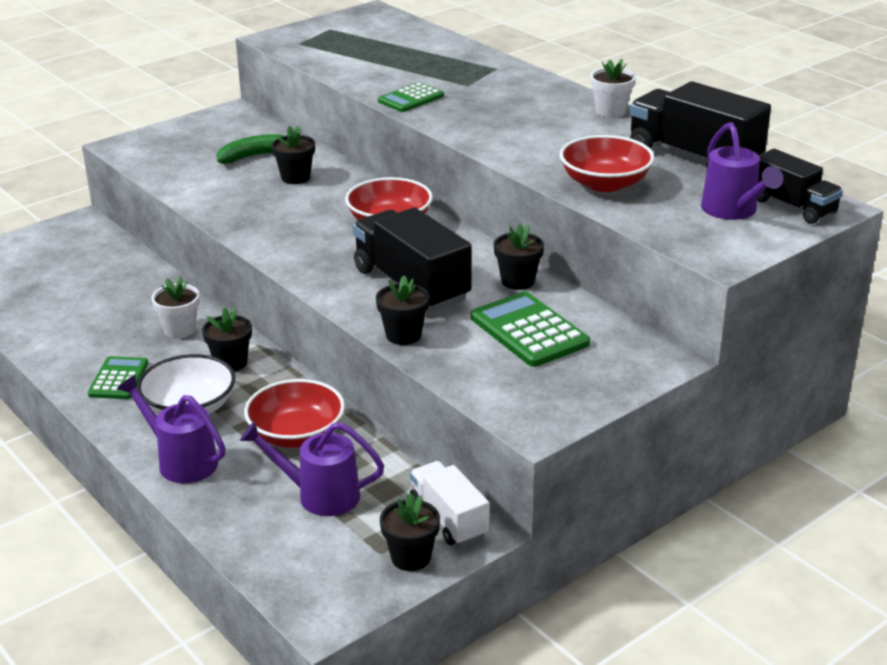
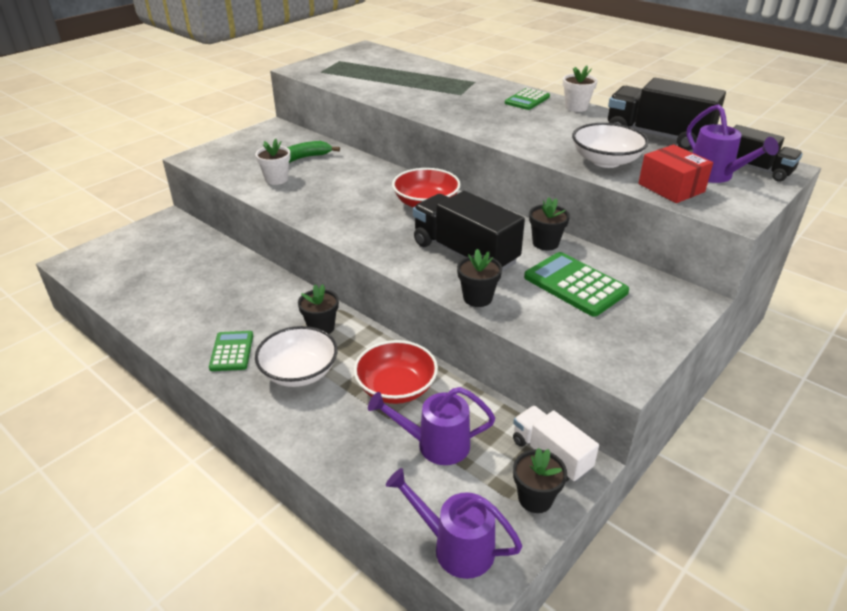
camera: 10 degrees left, 5 degrees up
(180, 330) = (271, 302): white flower pot -> white flower pot (276, 179)
(181, 461) = (306, 424): purple watering can -> purple watering can (455, 546)
(295, 177) = (339, 173): black flower pot -> none
(411, 99) = (423, 106): green calculator -> green calculator (527, 100)
(605, 183) = (606, 161): red bowl -> white bowl
(665, 221) = (671, 188): none -> red box

